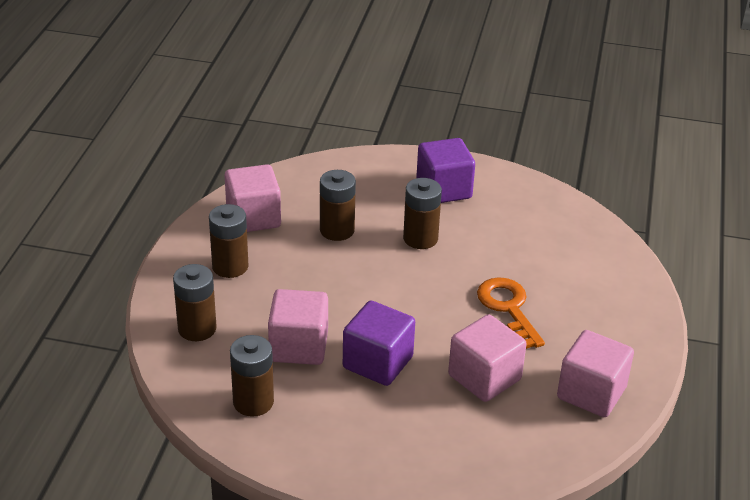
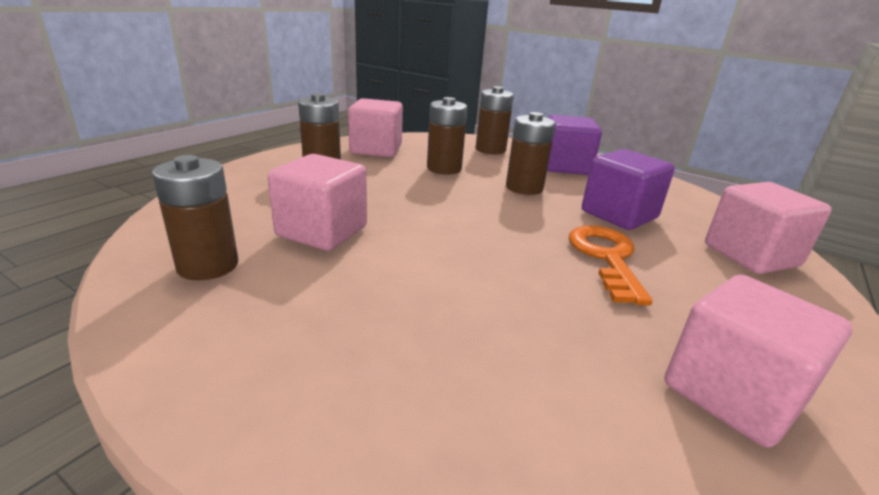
camera: 20 degrees right, 10 degrees down
(197, 329) = (237, 196): brown battery -> brown battery (490, 149)
(378, 362) = (401, 267): purple cube -> purple cube (619, 215)
(484, 377) = (543, 321): pink cube -> pink cube (750, 255)

